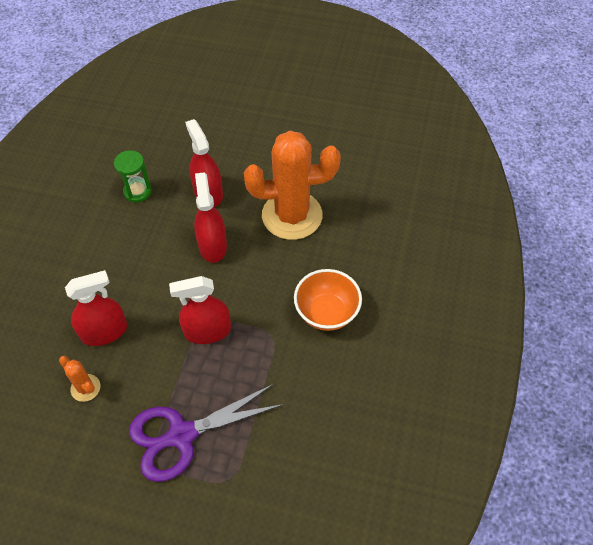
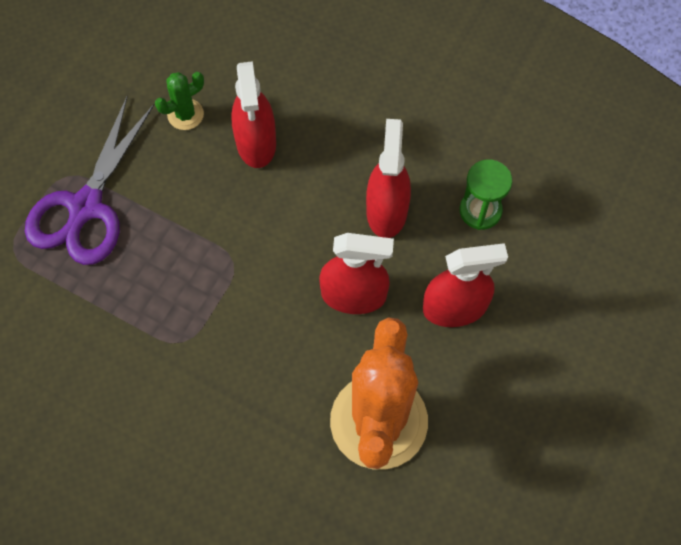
camera: 105 degrees right, 10 degrees up
(85, 388) = (185, 114): orange cactus -> green cactus
(181, 435) = (85, 207): purple scissors -> purple scissors turned 150 degrees counterclockwise
(207, 331) = (216, 262): red spray bottle -> red spray bottle (386, 211)
(326, 312) = (193, 425): orange bowl -> none

